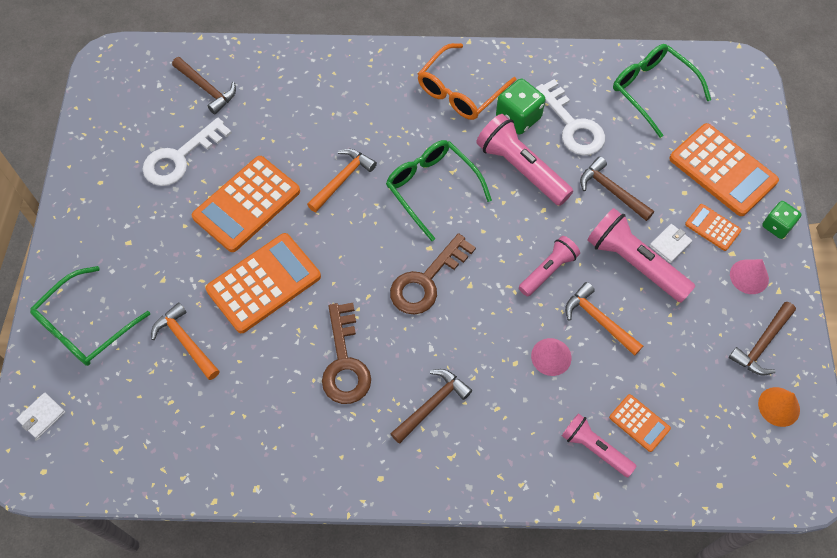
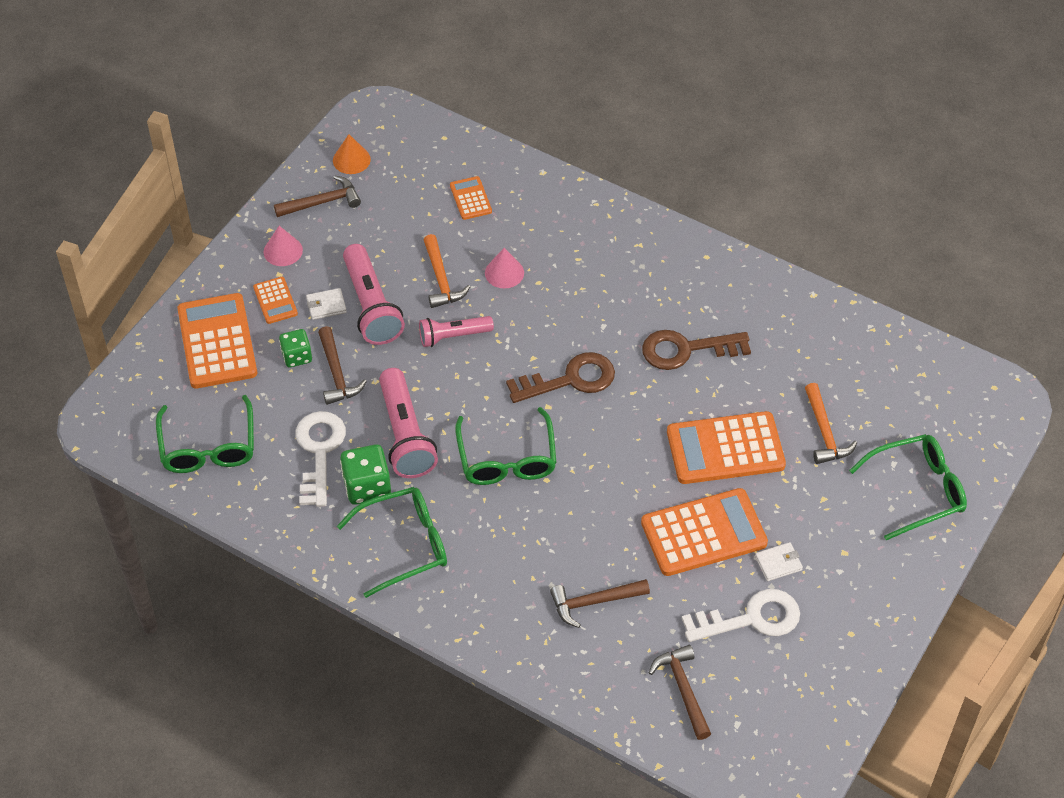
camera: 150 degrees left, 10 degrees down
(42, 416) = (983, 431): white wallet -> white wallet (778, 563)
(342, 179) = (590, 511): orange hammer -> none
(344, 362) = (686, 350): brown key -> brown key turned 120 degrees counterclockwise
(432, 404) = (630, 285): brown hammer -> brown hammer (593, 602)
(461, 91) = (404, 545): orange glasses -> green glasses
(594, 448) = (520, 199): pink flashlight -> none
(777, 226) = (218, 275): green dice -> green dice (297, 356)

